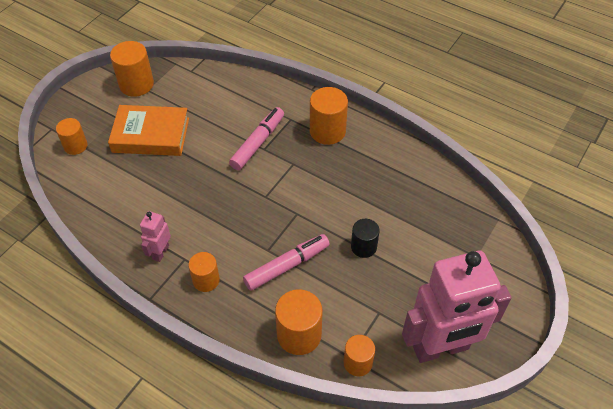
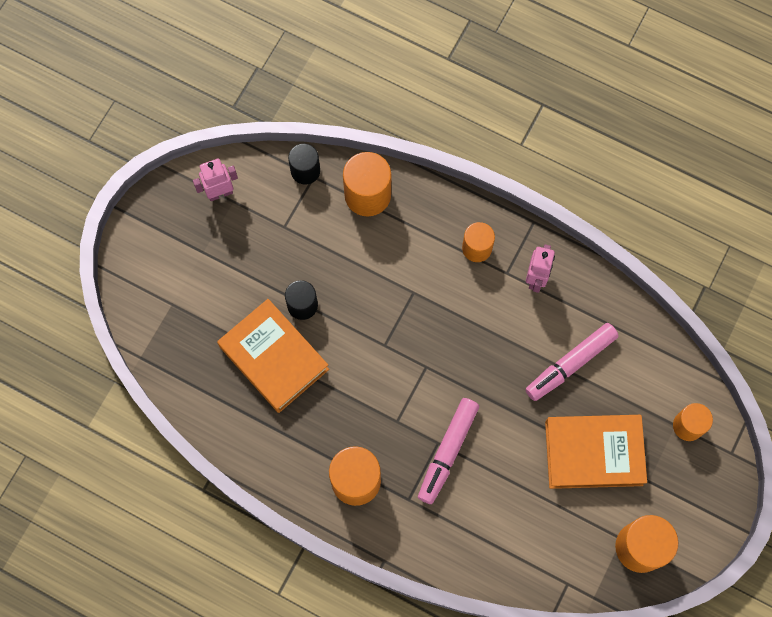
camera: 175 degrees right, 20 degrees up
(286, 266) = (389, 273): pink marker -> pink marker (570, 364)
(358, 363) = (305, 171): orange cylinder -> black cylinder
(388, 211) = (274, 358): none -> orange book
(441, 348) = (220, 193): pink robot -> pink robot, size x0.43

